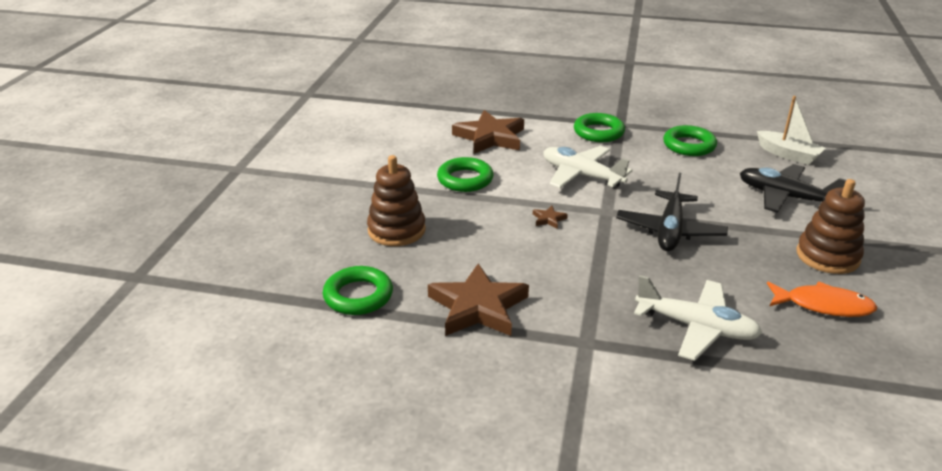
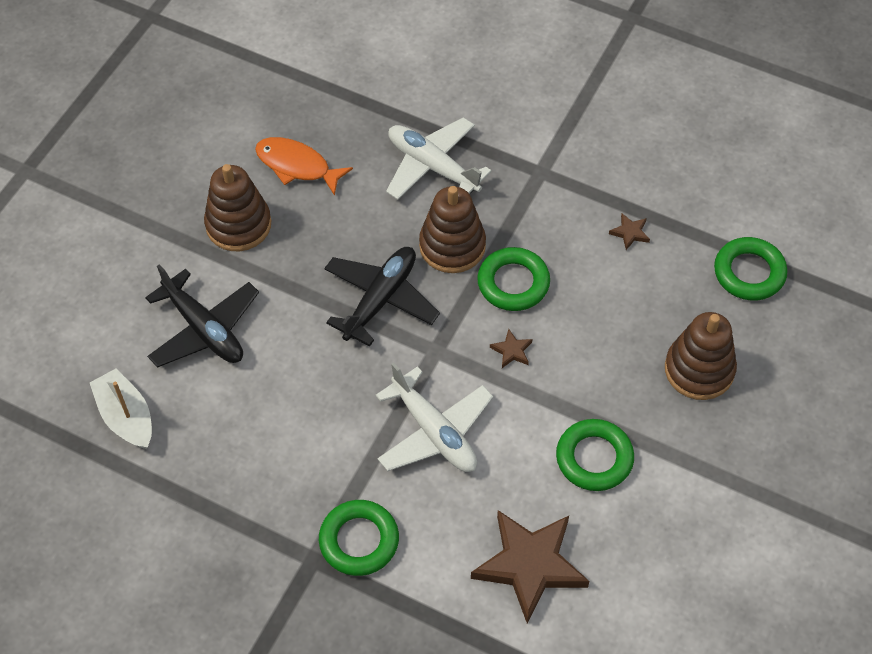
camera: 165 degrees left, 25 degrees up
(478, 307) = (630, 233): brown star -> brown star, size x0.40
(635, 272) = (452, 246): none -> brown stacking toy
(689, 145) = (247, 472): green ring -> green ring (513, 283)

